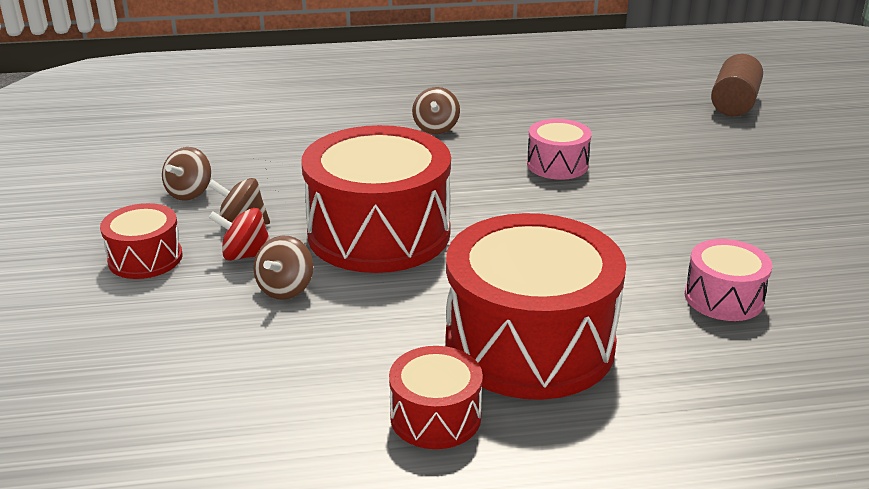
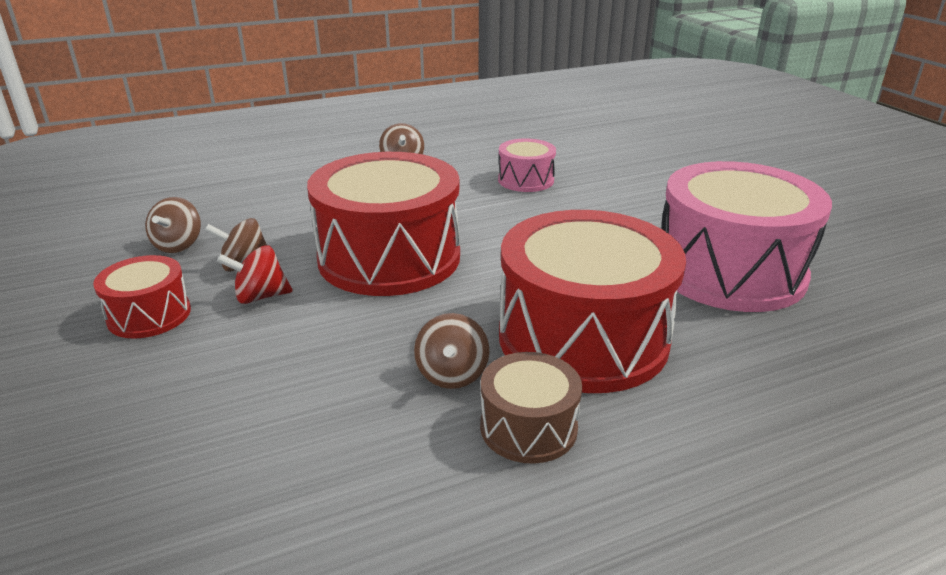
camera: 15 degrees left, 0 degrees up
(286, 289) = (316, 323): brown spinning top -> brown spinning top (452, 374)
(435, 416) = (528, 427): red drum -> brown drum
(723, 298) = (729, 271): pink drum -> pink drum, size x2.06
(734, 104) = (644, 119): brown cylinder -> none

